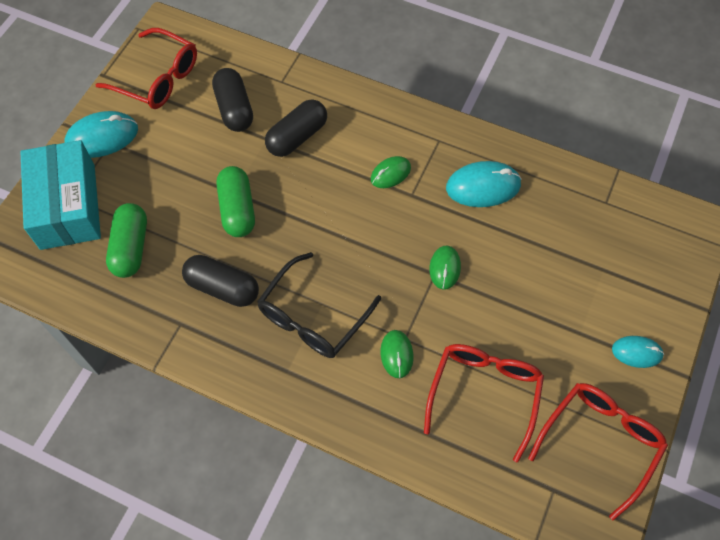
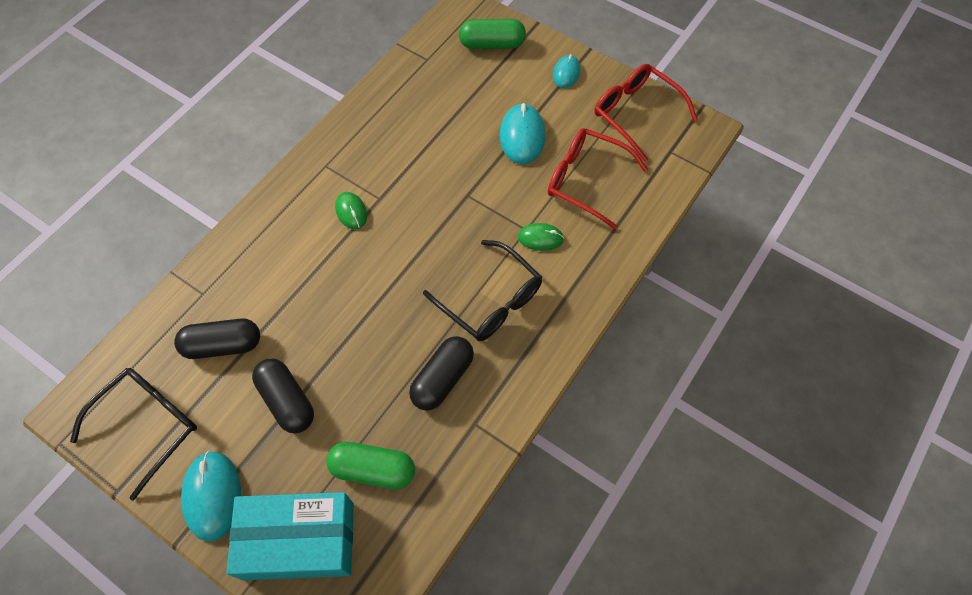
camera: 80 degrees left, 0 degrees up
(158, 78) = (148, 425): red glasses -> black glasses
(237, 209) = (354, 355): green capsule -> green capsule (492, 44)
(297, 137) = (281, 287): black capsule -> black capsule (287, 401)
(444, 268) = (463, 186): green mouse -> none
(483, 186) = (387, 141): turquoise mouse -> turquoise mouse (522, 136)

